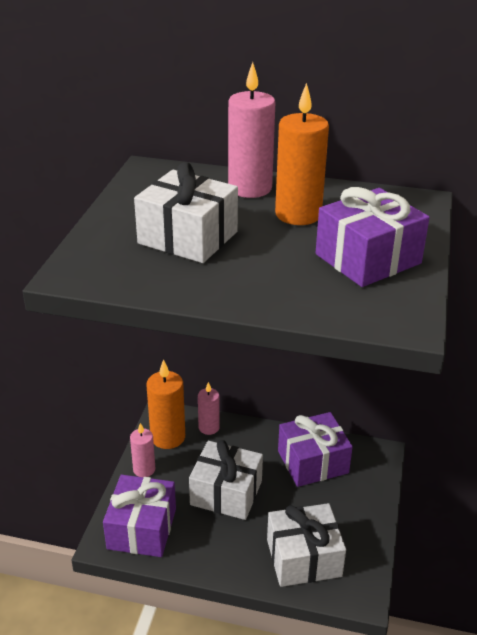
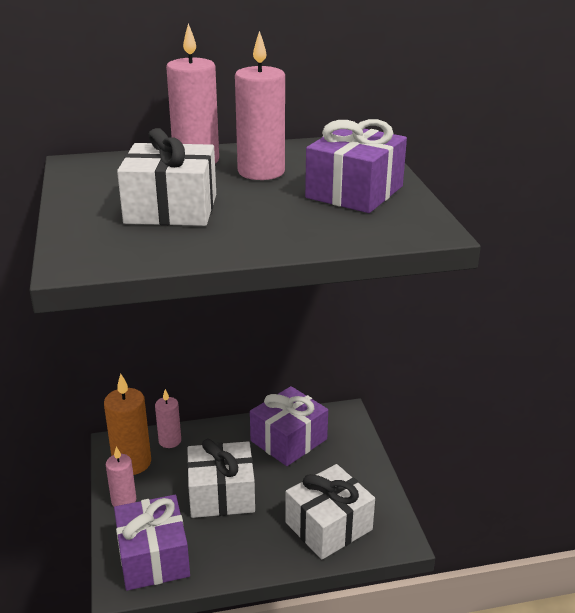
camera: 25 degrees left, 5 degrees down
(298, 214) = (261, 172): orange candle -> pink candle

